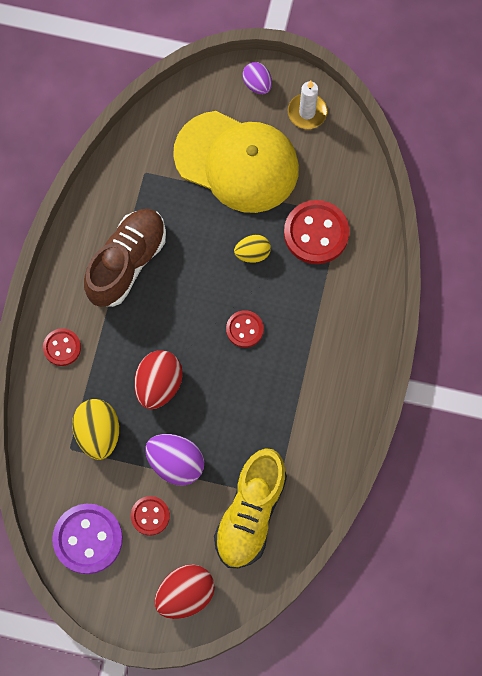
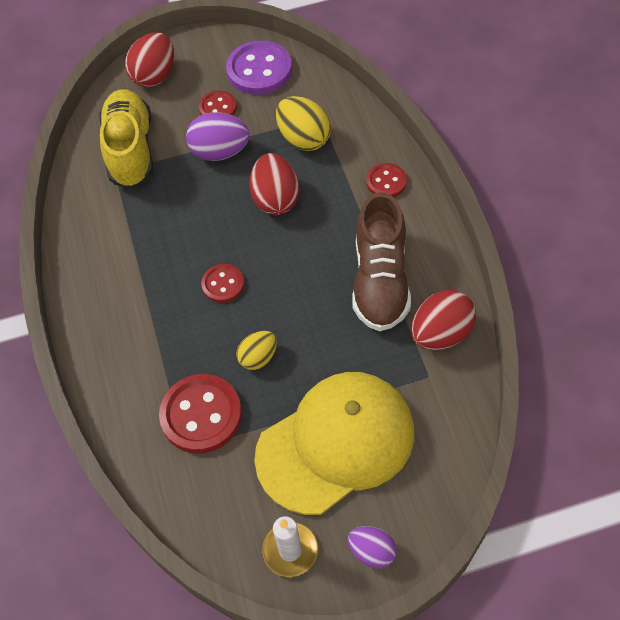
camera: 155 degrees right, 15 degrees down
(114, 197) = (441, 334): none -> red egg
(237, 162) = (336, 443): yellow cap -> yellow cap turned 150 degrees clockwise

